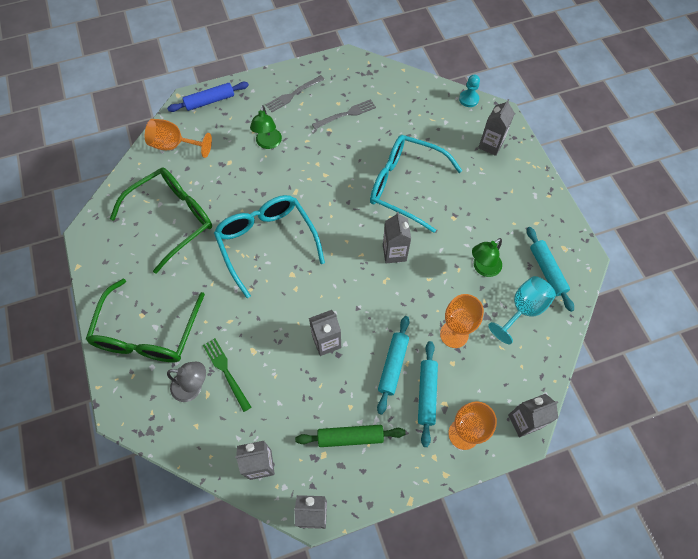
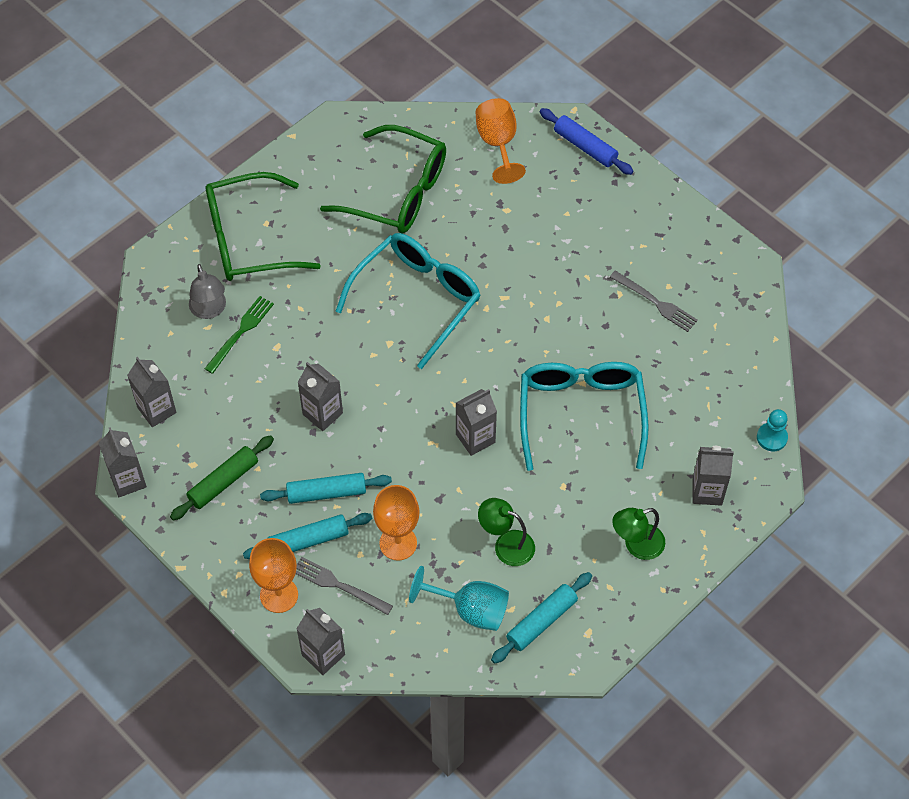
camera: 65 degrees right, 5 degrees down
(268, 143) = (558, 237): green lamp -> green lamp (636, 545)
(293, 95) = (650, 230): grey fork -> grey fork (338, 585)
(350, 437) = (223, 482): green rolling pin -> green rolling pin turned 75 degrees clockwise

